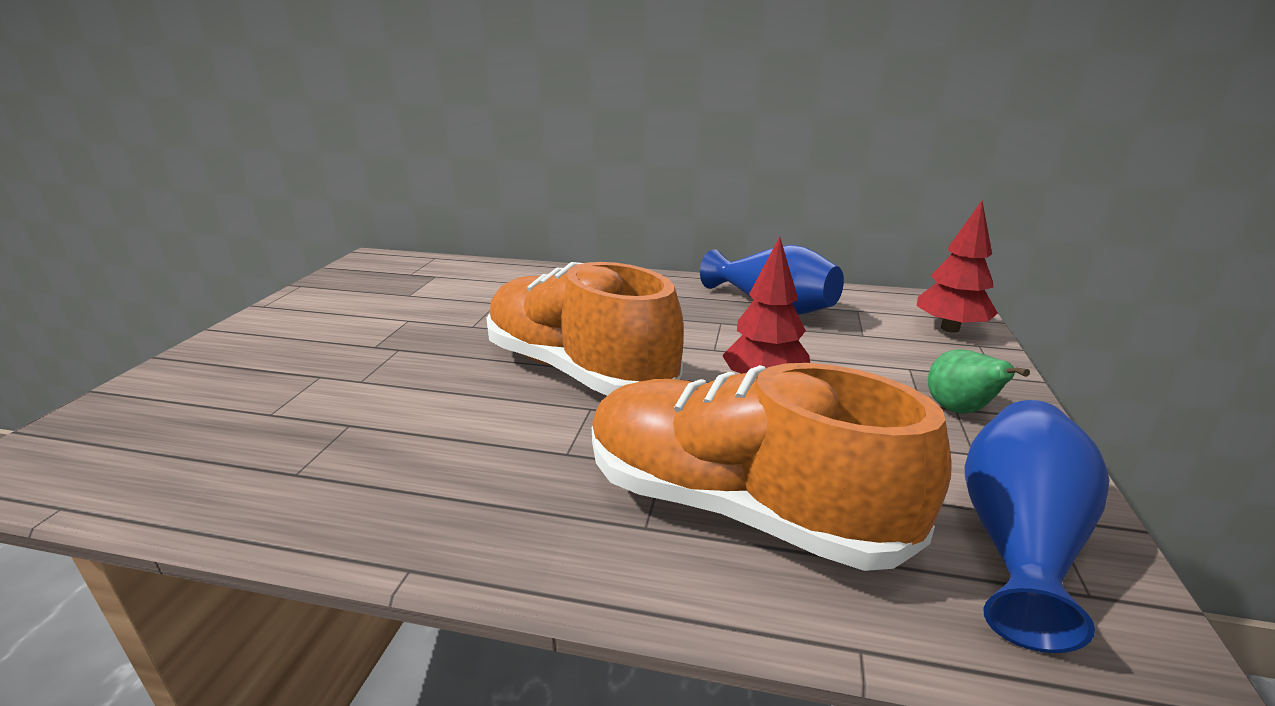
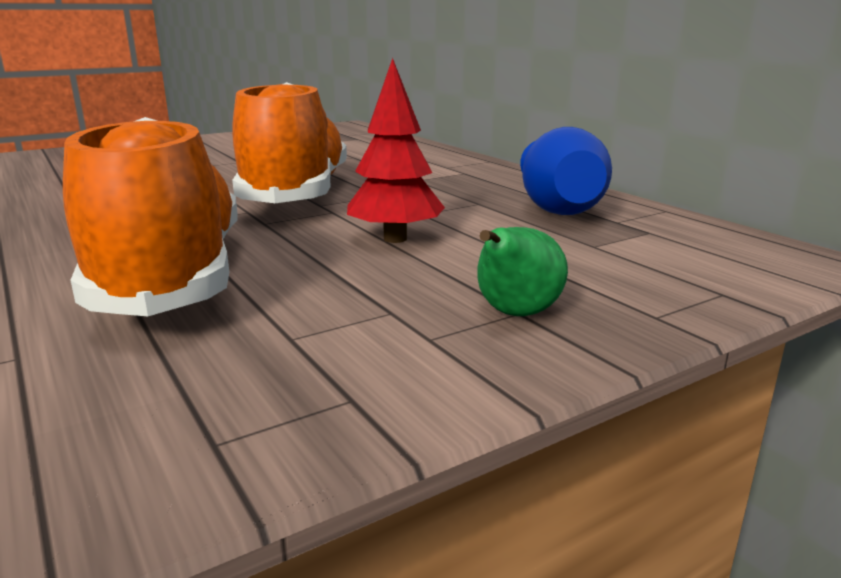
camera: 45 degrees right, 5 degrees down
(949, 328) = (726, 272): red tree -> none
(1017, 541) = (272, 388): blue vase -> none

